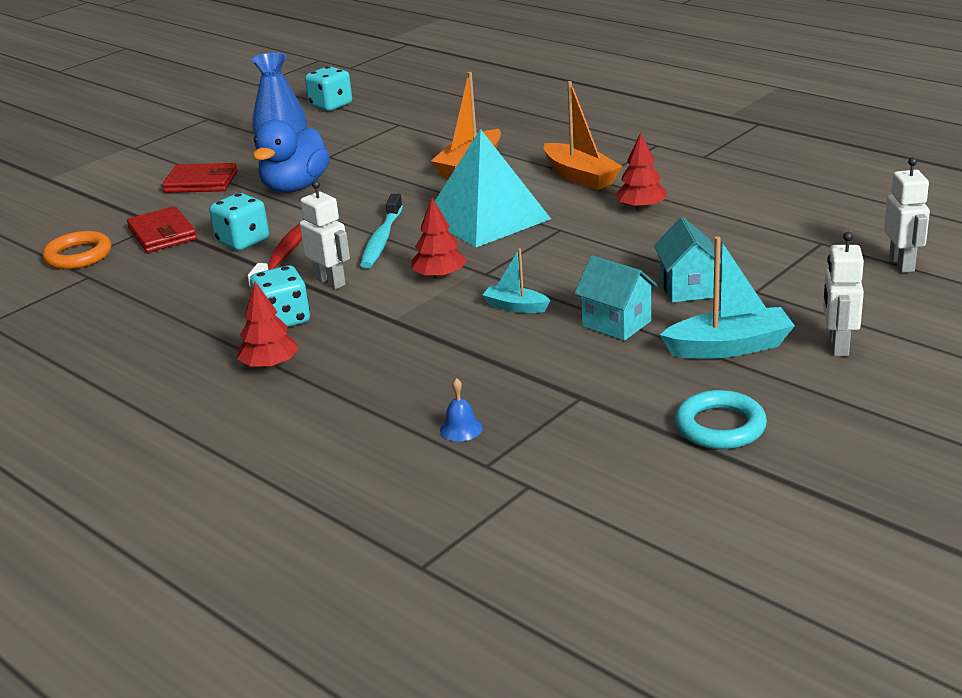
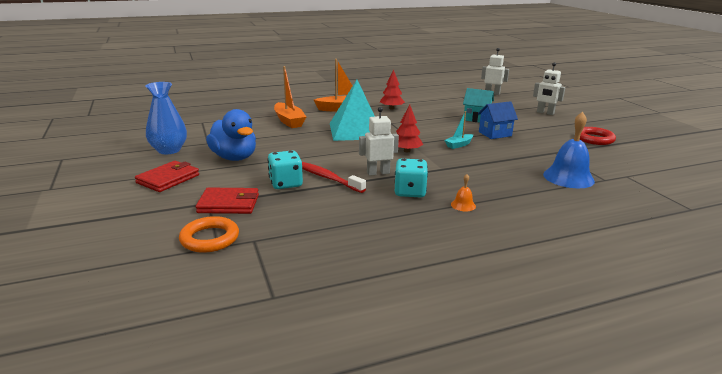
camera: 65 degrees left, 5 degrees down
(270, 365) = (463, 205): red tree -> orange bell
(331, 105) = (134, 129): turquoise dice -> none
(381, 239) = (344, 153): turquoise toothbrush -> none
(461, 429) = (568, 177): blue bell -> blue bell, size x2.21
(616, 323) = (495, 134): turquoise house -> blue house
(720, 426) = (594, 139): turquoise ring -> red ring
(729, 347) = (532, 124): turquoise boat -> none

